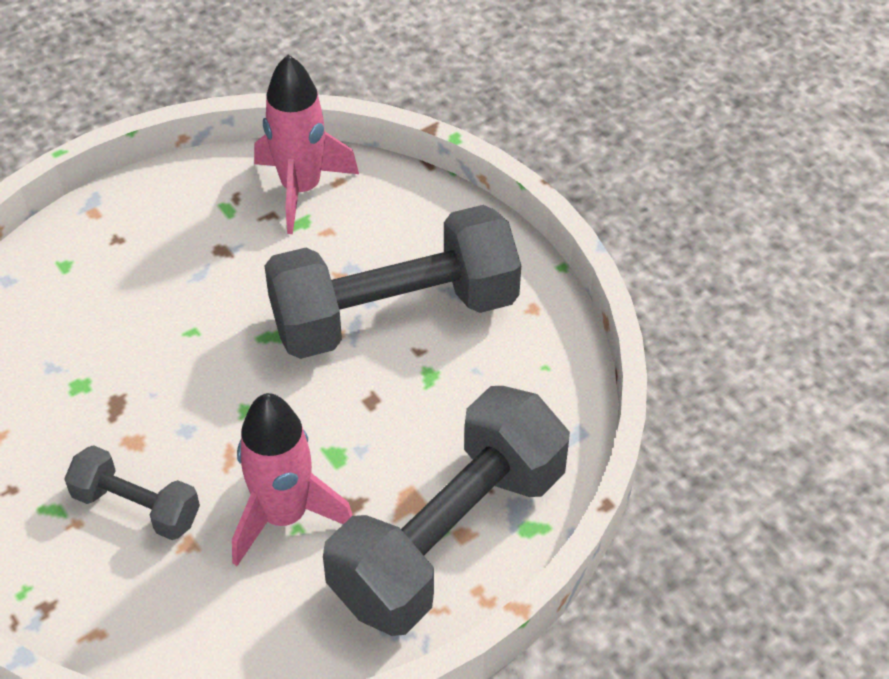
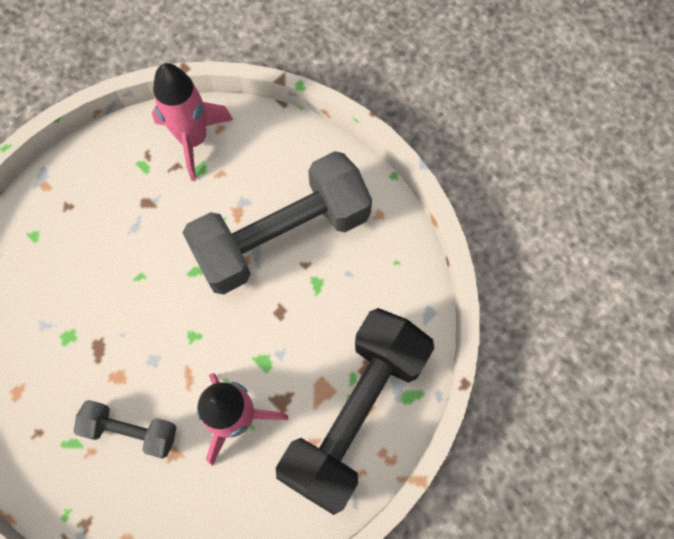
camera: 10 degrees left, 20 degrees up
(449, 536) = (355, 413): grey dumbbell -> black dumbbell

